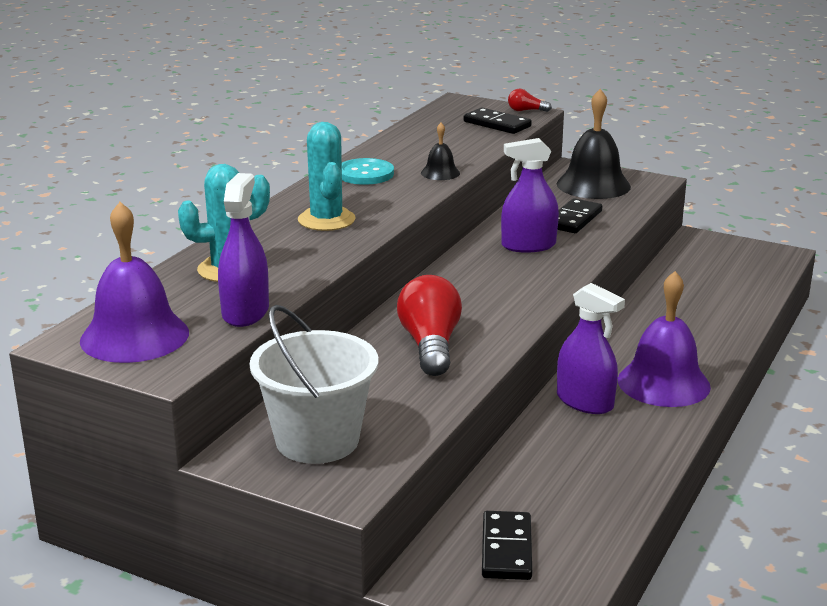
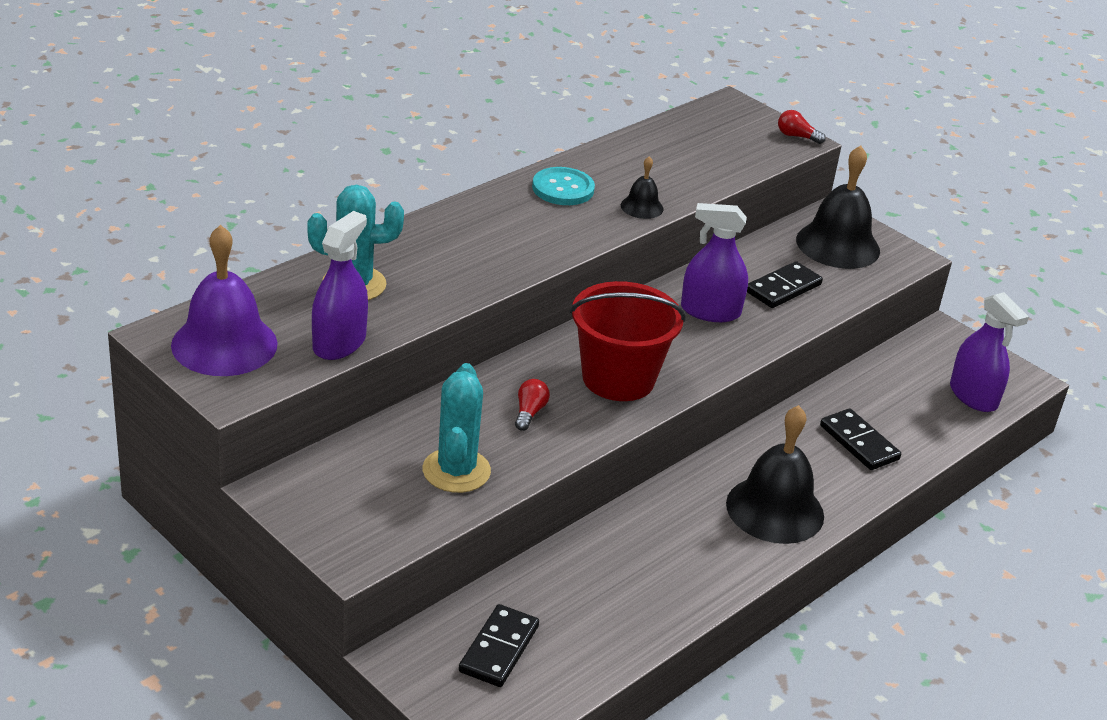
camera: 15 degrees right, 10 degrees up
(317, 440) = (358, 493): white bucket -> none
(326, 220) = (485, 243): turquoise cactus -> turquoise cactus (456, 471)
(430, 345) = (529, 412): red light bulb -> red light bulb, size x0.47
(488, 305) = (618, 378): none -> red bucket
(497, 124) = (750, 149): black domino -> black domino (859, 442)
(585, 402) = (679, 508): purple spray bottle -> purple spray bottle (973, 396)
(663, 383) = (775, 509): purple bell -> black bell

